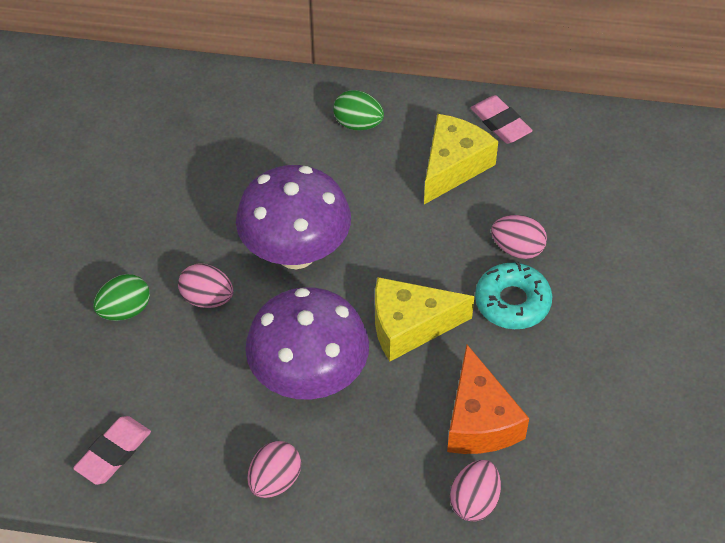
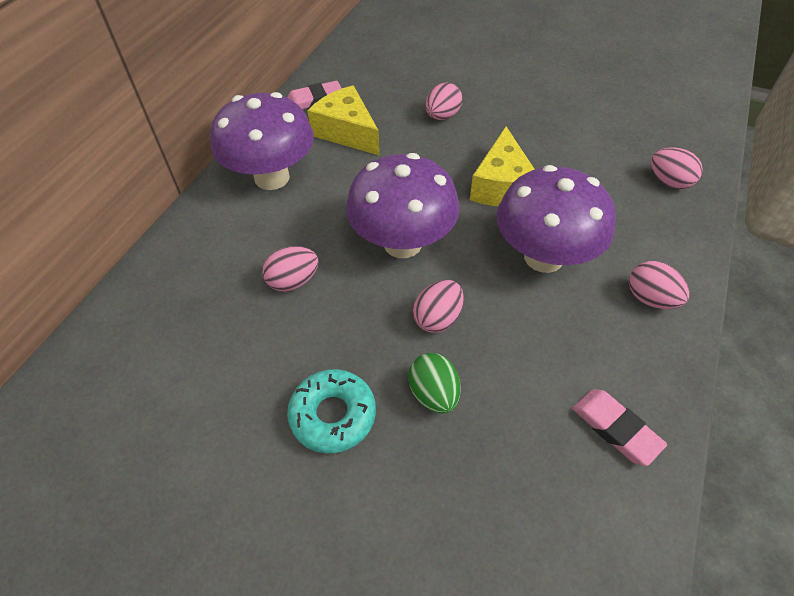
camera: 75 degrees left, 0 degrees up
(226, 180) = (293, 281): none -> pink egg
(358, 124) = (272, 177): green egg -> purple mushroom
(479, 420) = (597, 165): orange cheese -> none
(512, 302) = (491, 128): turquoise donut -> turquoise donut (333, 415)

